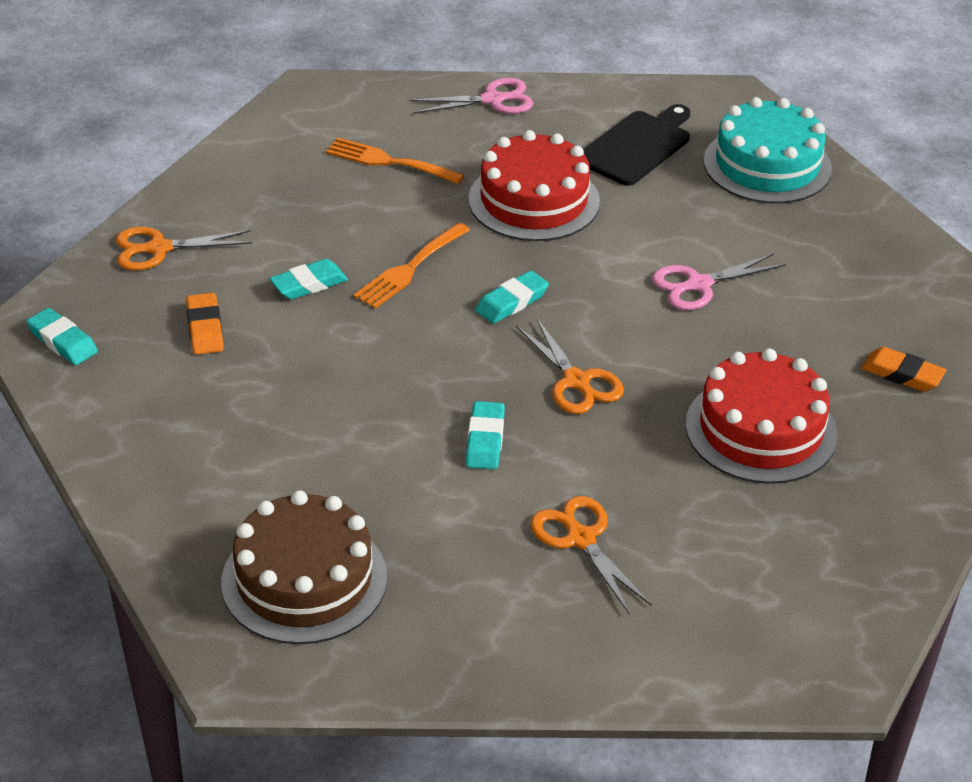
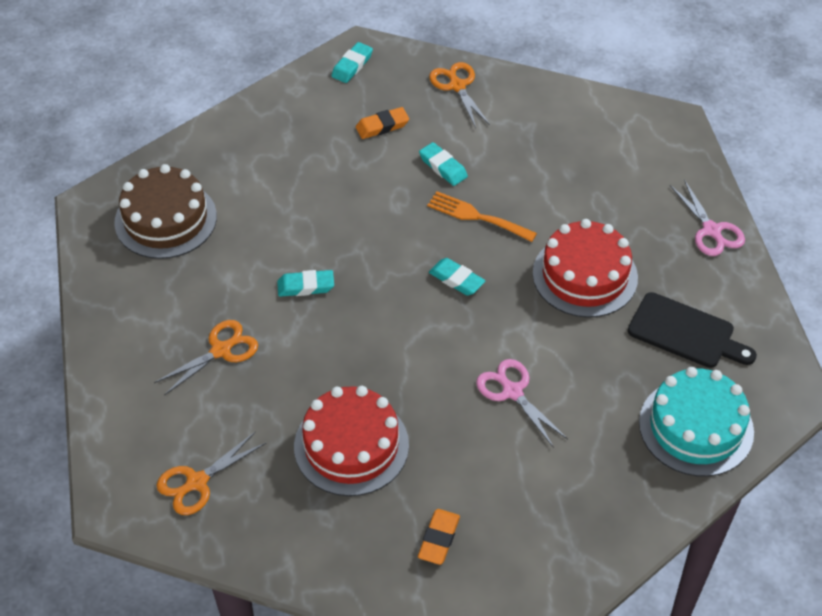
camera: 80 degrees right, 10 degrees up
(388, 161) = (601, 182): orange fork -> none
(576, 382) = (378, 328): orange scissors -> orange scissors (196, 482)

